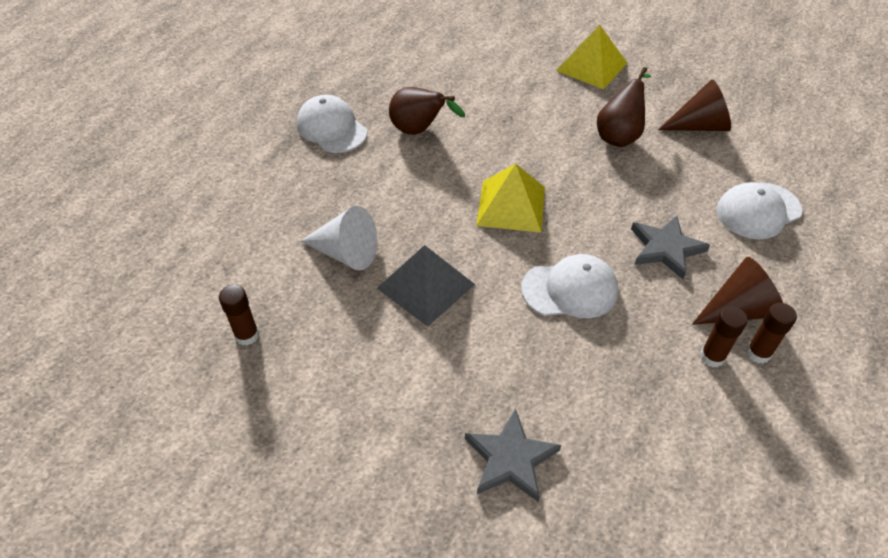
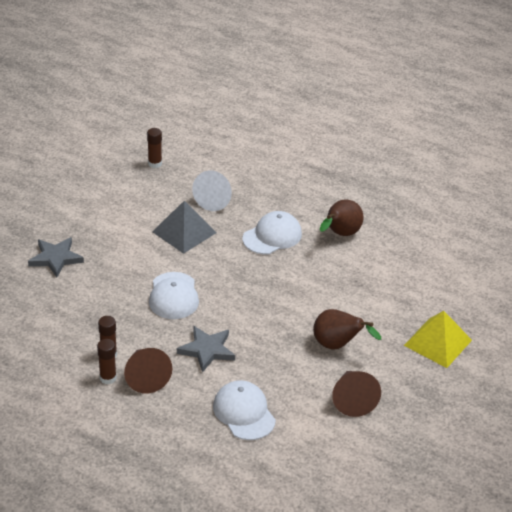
camera: 90 degrees right, 10 degrees down
(331, 128) = (342, 191): white cap -> white cap (272, 236)
(511, 206) = (256, 276): yellow pyramid -> none

